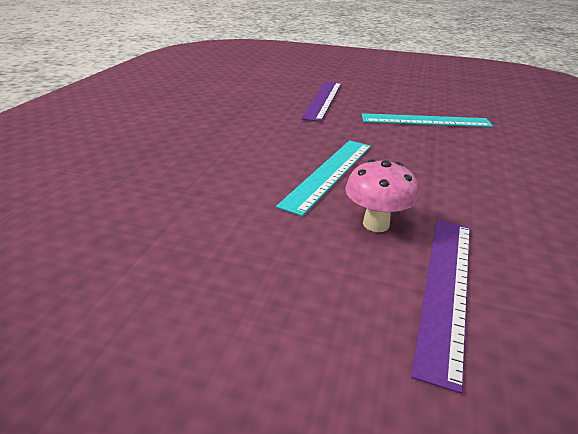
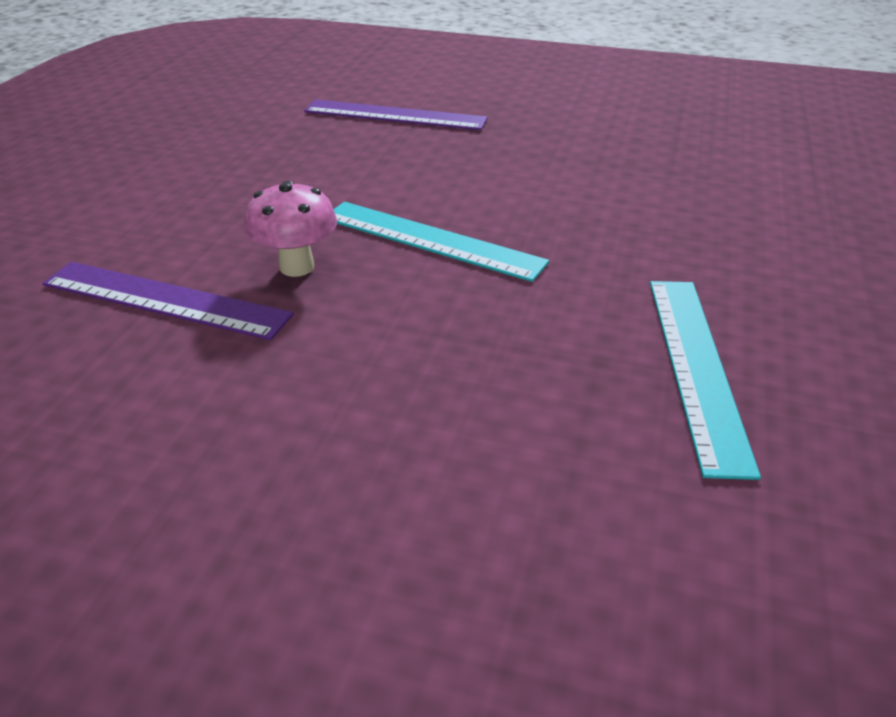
camera: 90 degrees right, 5 degrees up
(323, 100) = (755, 244): purple ruler -> purple ruler (395, 115)

